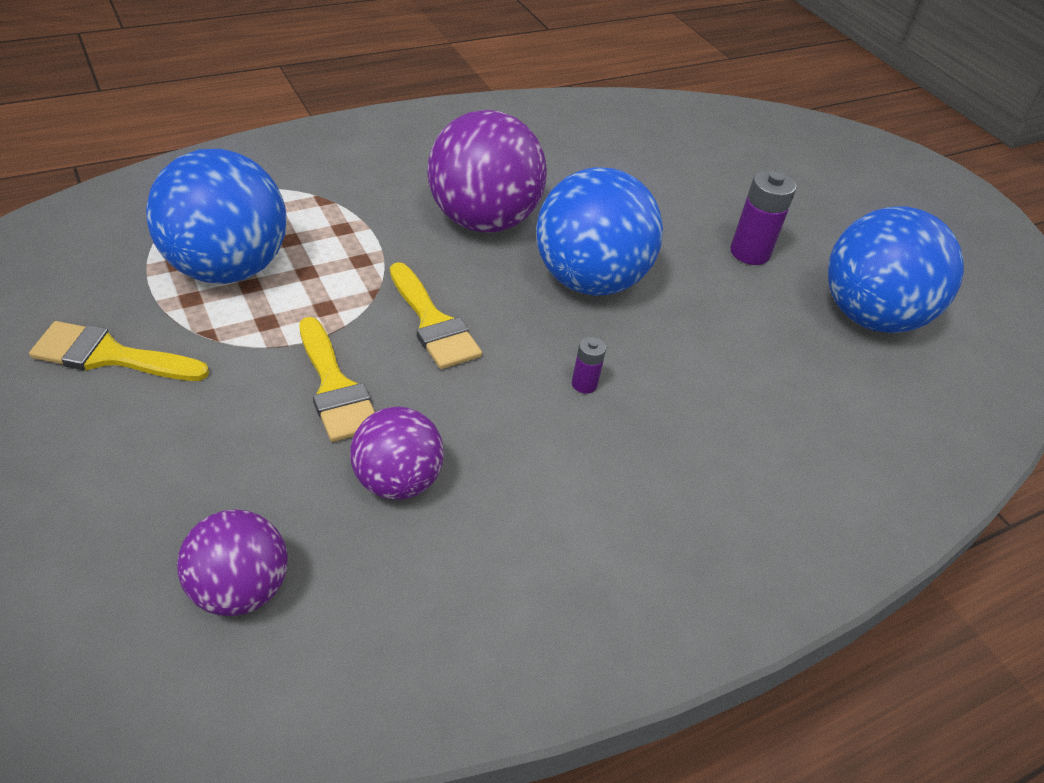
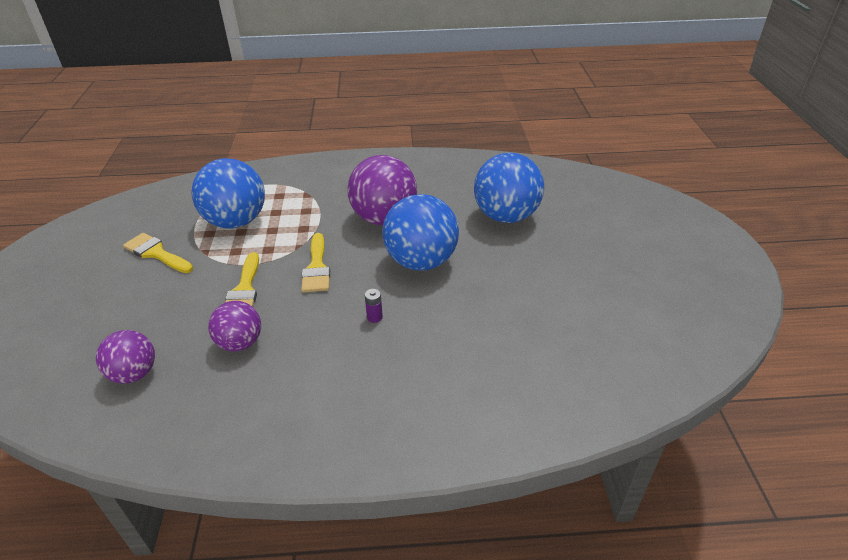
camera: 30 degrees right, 5 degrees down
(749, 252) = (537, 263): purple battery -> none
(870, 316) = (592, 317): blue ball -> blue ball (506, 216)

